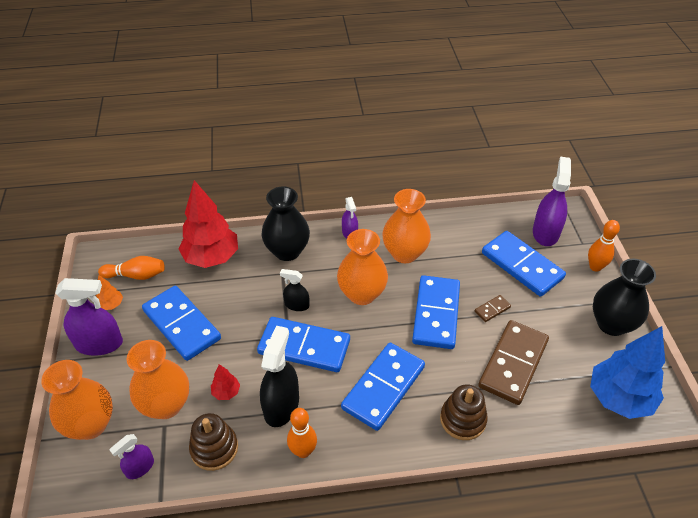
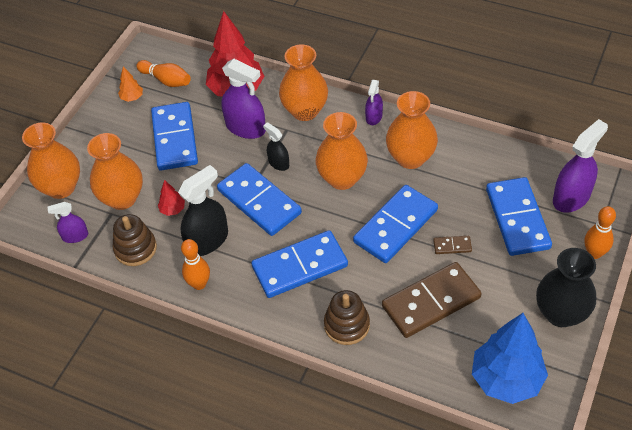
camera: 35 degrees right, 5 degrees up
(99, 343) = (104, 126): purple spray bottle -> purple spray bottle (245, 127)
(287, 251) = (305, 111): black vase -> orange vase

